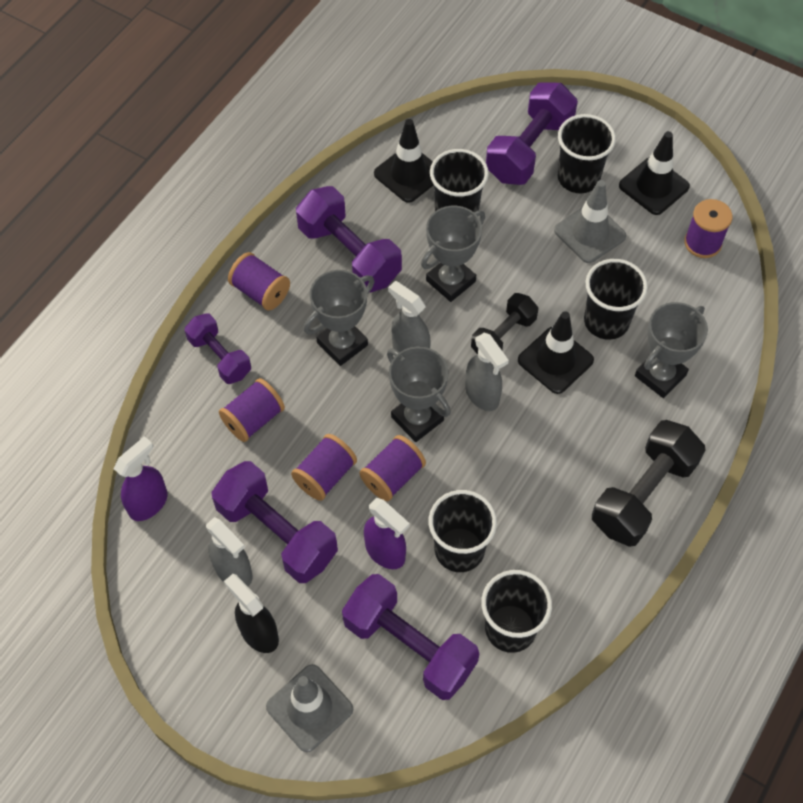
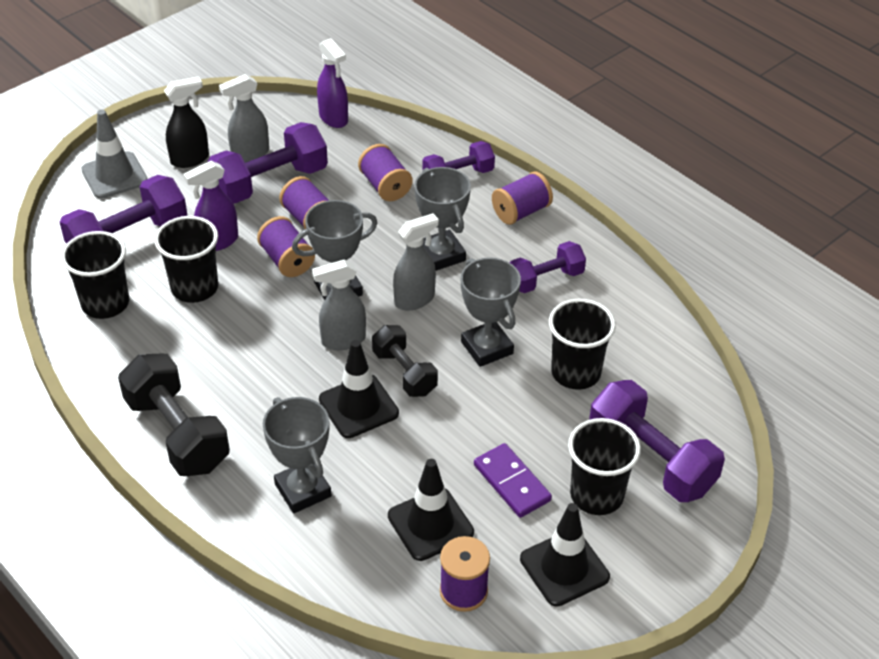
camera: 105 degrees right, 15 degrees down
(349, 254) = (545, 279): purple dumbbell -> purple dumbbell, size x0.62
(408, 174) = (639, 345): black traffic cone -> black traffic cone (430, 524)
(589, 233) = (512, 482): grey traffic cone -> purple domino
(606, 321) = (389, 463): black cup -> none

